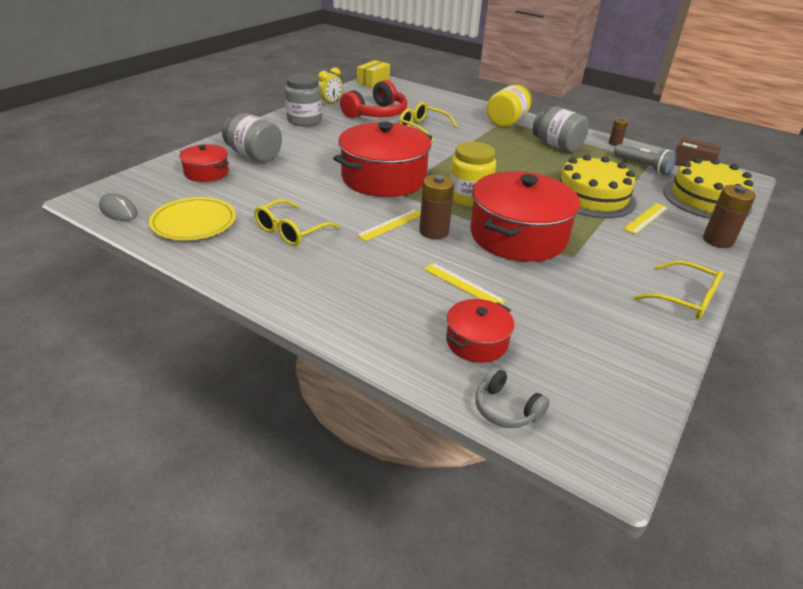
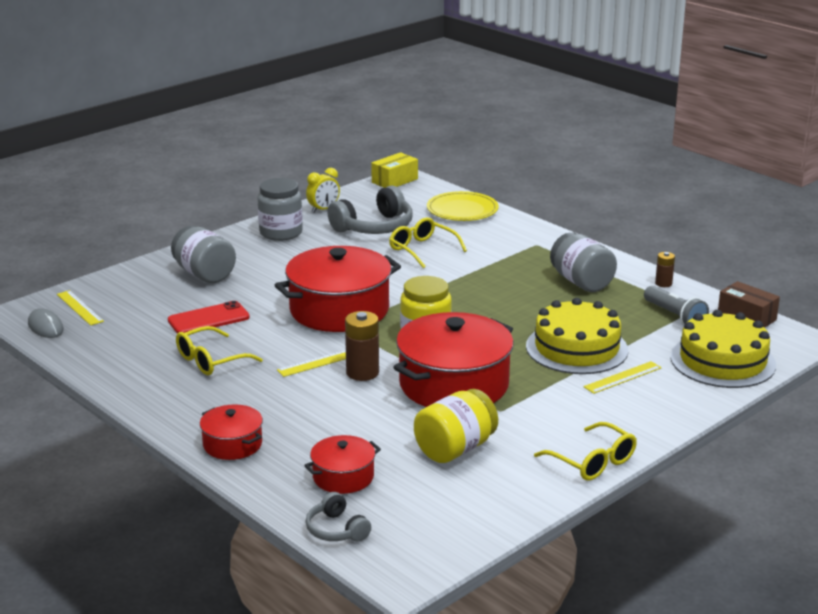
camera: 15 degrees right, 10 degrees down
(194, 222) = (116, 344): yellow plate -> yellow plate (462, 210)
(206, 172) = (146, 291): red pot -> red pot (232, 444)
(273, 193) = (208, 319): none -> red phone
(376, 113) = (374, 227): red headphones -> grey headphones
(463, 284) = (361, 427): yellow ruler -> yellow ruler (80, 307)
(507, 121) = (539, 246): yellow jar -> yellow jar (455, 449)
(717, 240) = (690, 408): brown battery -> none

